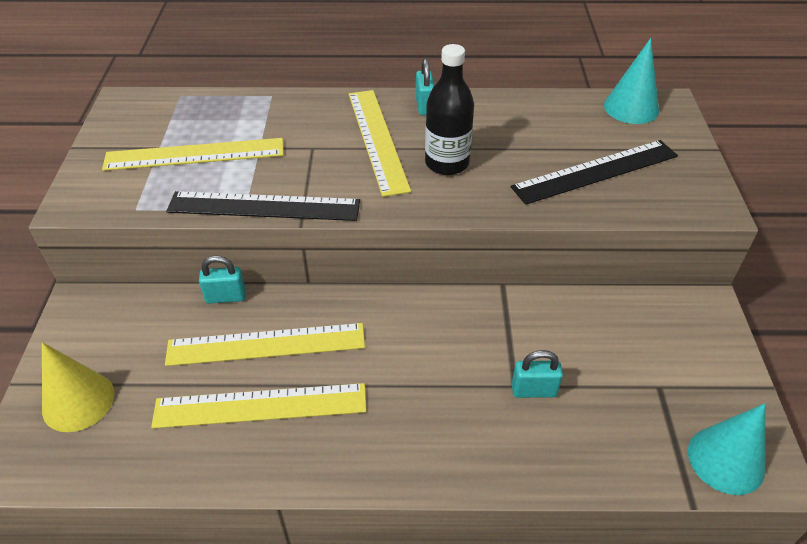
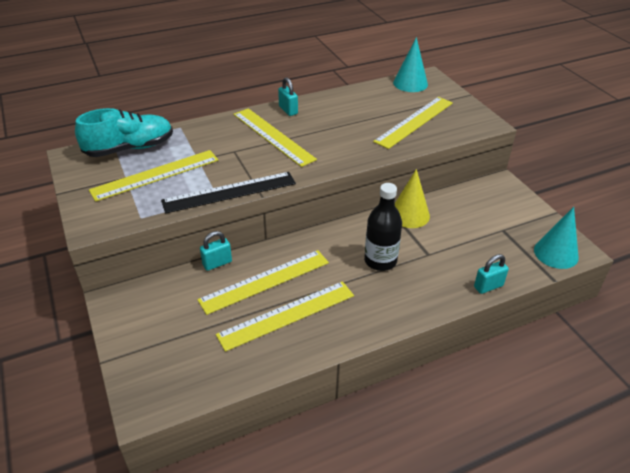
camera: 25 degrees left, 5 degrees down
(78, 401) = (161, 355): yellow cone -> yellow cone (409, 215)
(192, 109) = (130, 148): none -> turquoise shoe
(447, 163) = (326, 139): black bottle -> black bottle (380, 261)
(533, 390) = (440, 253): turquoise padlock -> turquoise padlock (488, 286)
(596, 171) = (414, 122): black ruler -> yellow ruler

